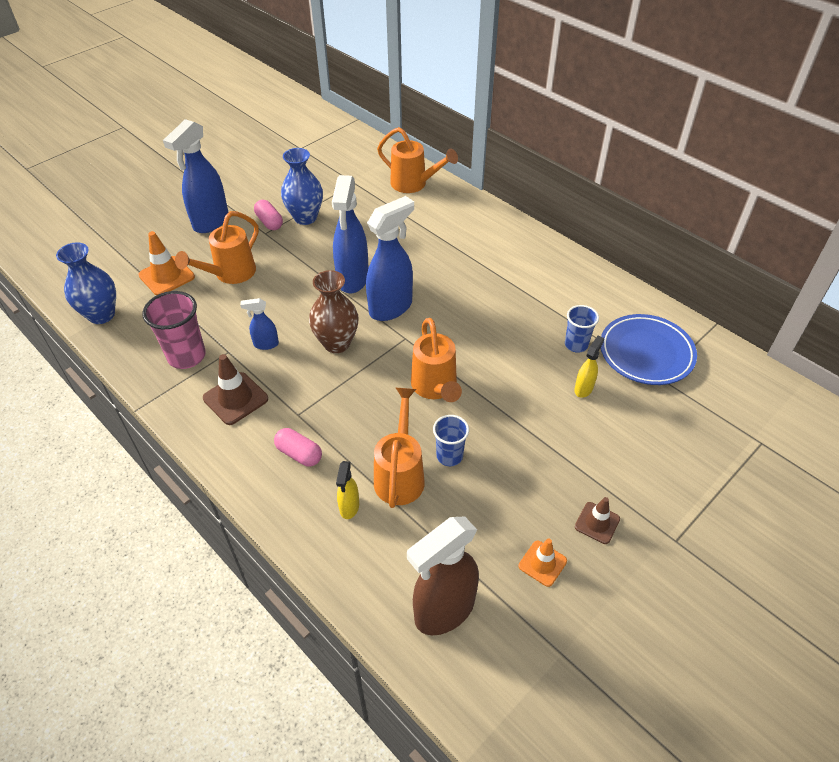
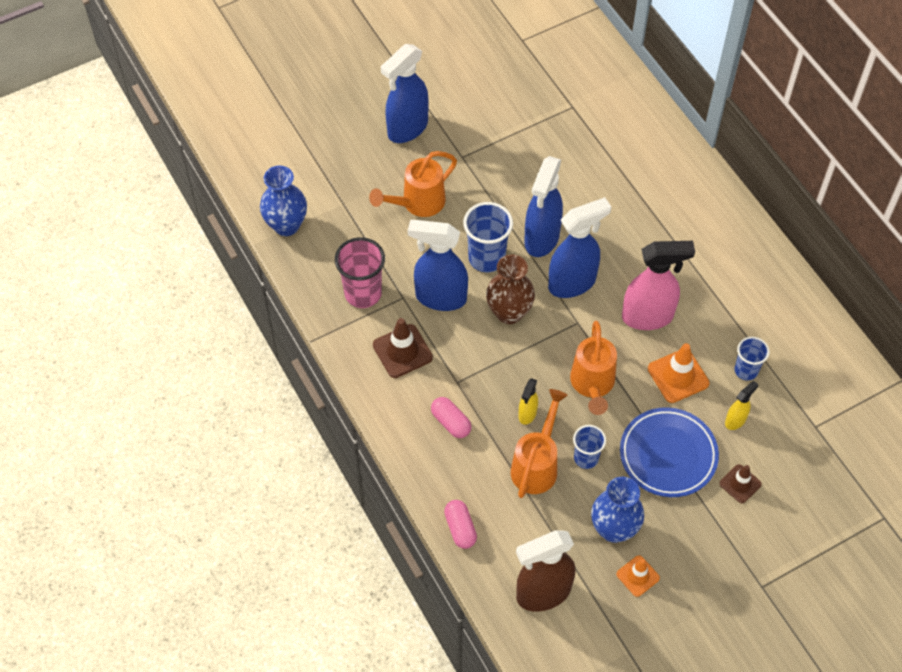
camera: 15 degrees right, 10 degrees up
(166, 276) = (354, 191): orange traffic cone -> orange traffic cone (678, 376)
(265, 344) = (440, 297): blue spray bottle -> blue spray bottle, size x2.07
(269, 222) = (469, 143): pink capsule -> pink capsule (460, 528)
(304, 304) = (486, 258): none -> blue cup
(305, 217) = (508, 145): blue vase -> blue vase (614, 529)
(349, 507) = (484, 484): yellow spray bottle -> yellow spray bottle (527, 414)
(413, 184) = (638, 123): orange watering can -> none
(470, 320) = (648, 317): none -> pink spray bottle
(597, 523) = (698, 553): brown traffic cone -> brown traffic cone (740, 484)
(646, 353) = (813, 397): blue plate -> blue plate (668, 455)

